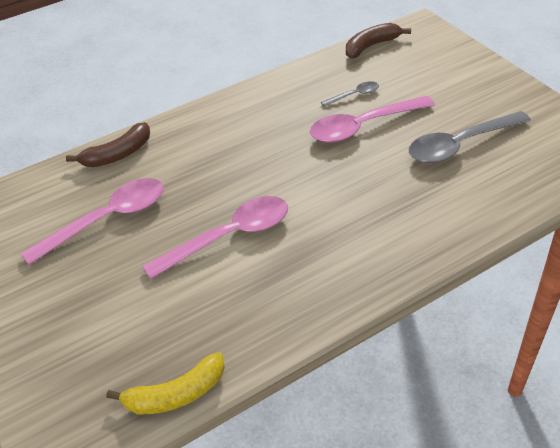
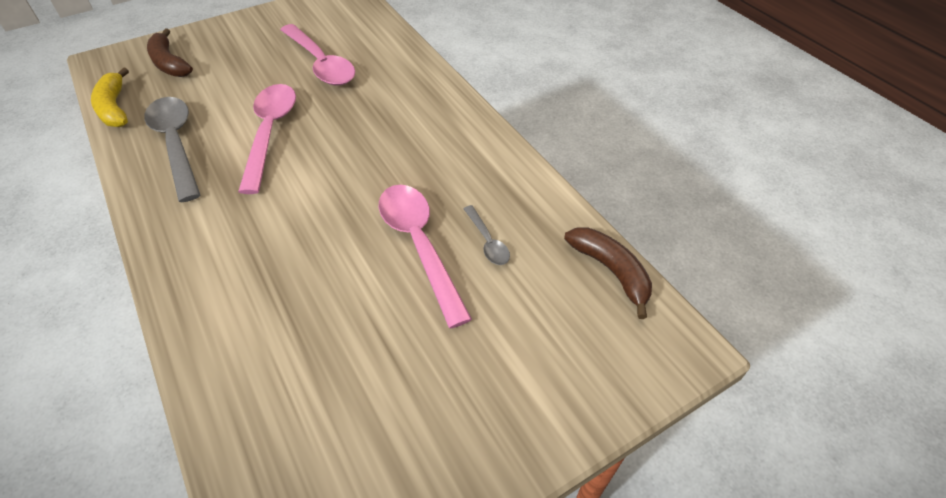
camera: 90 degrees right, 5 degrees up
(117, 154) = (408, 63): brown banana -> brown banana (169, 63)
(229, 236) = (270, 133): pink spoon -> pink spoon turned 150 degrees counterclockwise
(460, 145) = (358, 350): grey spoon -> grey spoon (176, 144)

